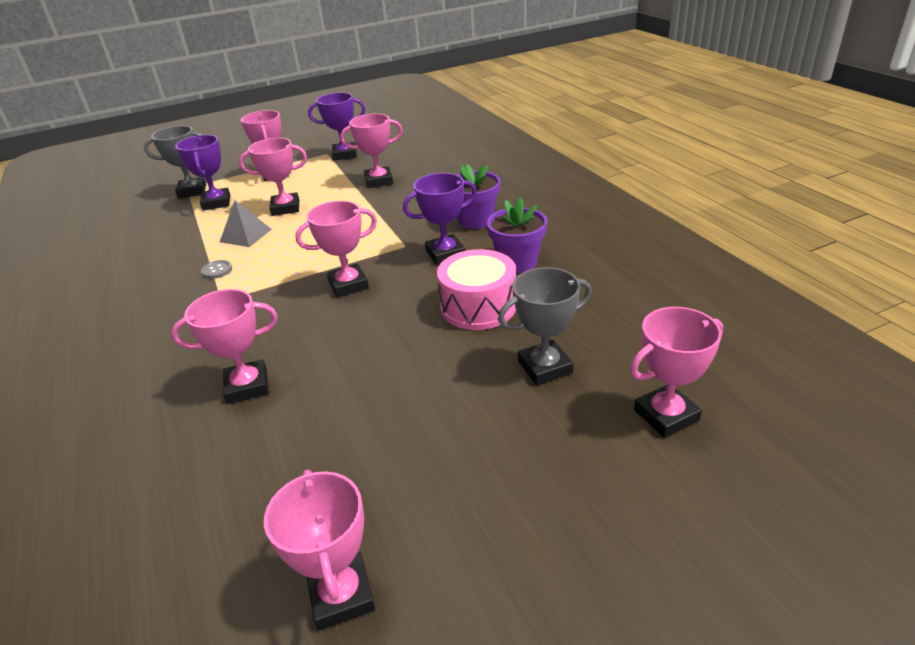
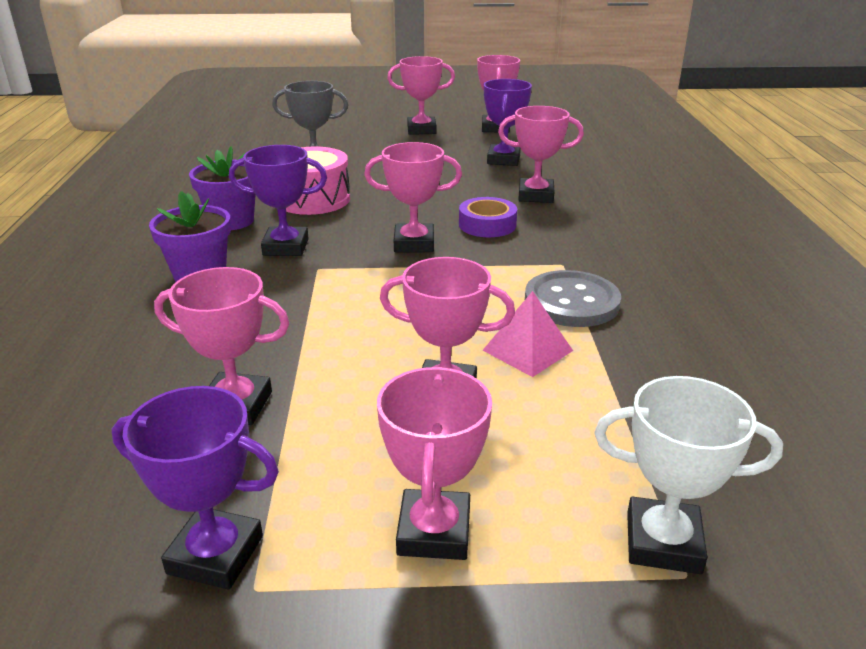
camera: 160 degrees left, 5 degrees down
(192, 191) = (663, 542): grey trophy -> white trophy
(216, 203) = (589, 463): purple trophy -> purple trophy (503, 160)
(217, 270) = (571, 302): grey button -> grey button, size x2.21
(245, 235) = (527, 350): grey pyramid -> pink pyramid
(292, 324) = (487, 225): none -> purple tape
(666, 415) = (281, 137): pink trophy -> pink trophy (421, 130)

